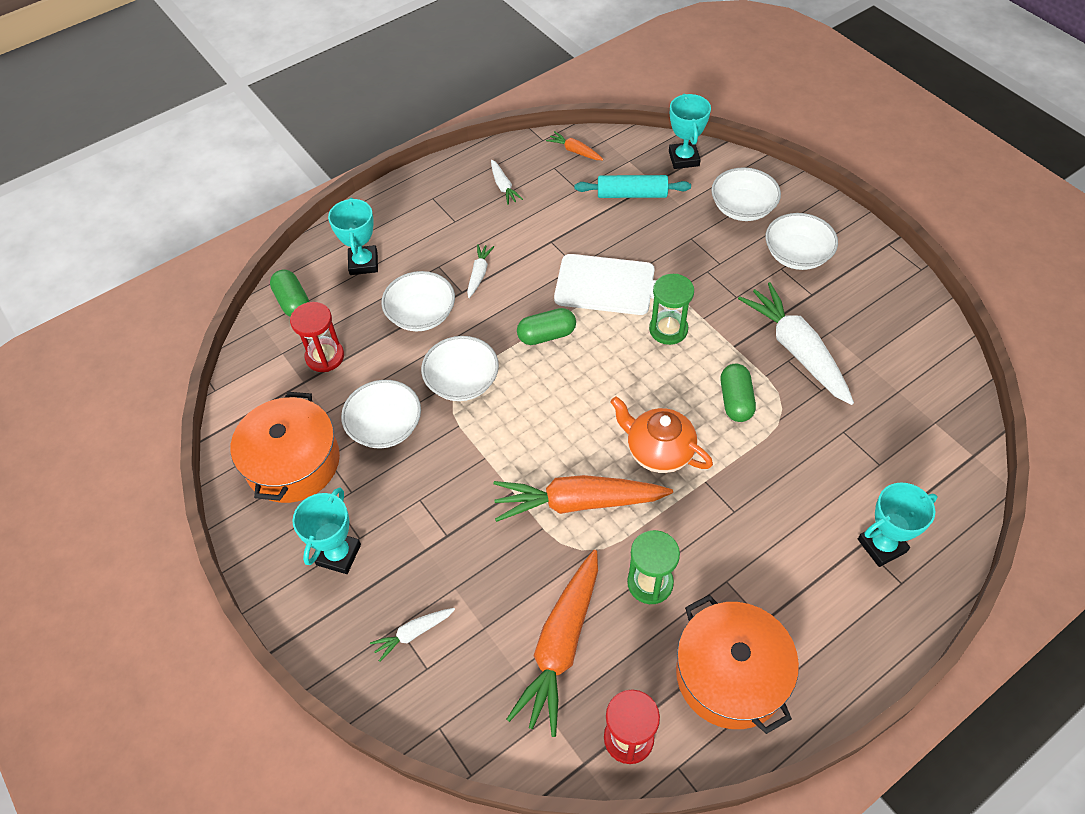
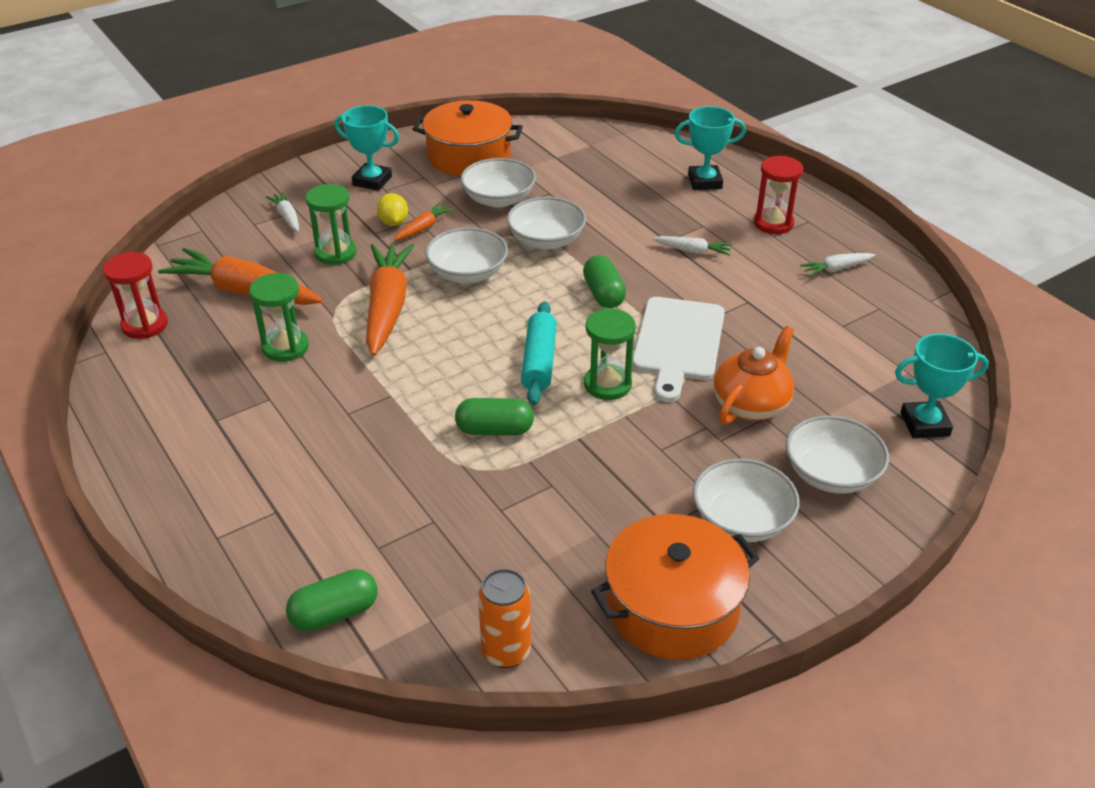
camera: 90 degrees right, 15 degrees down
(293, 302) = (652, 147): green capsule -> green capsule (335, 613)
(325, 357) = (584, 166): red hourglass -> red hourglass (773, 223)
(421, 314) = (635, 216): white bowl -> white bowl (467, 273)
(427, 519) = (393, 222): none -> yellow lemon
(486, 567) = (335, 253): none -> green hourglass
(575, 151) = (914, 326): orange carrot -> orange carrot (423, 228)
(632, 194) = (841, 370): turquoise rolling pin -> turquoise rolling pin (539, 362)
(658, 451) = (436, 364): orange teapot -> orange teapot (751, 404)
(730, 674) = (172, 391): orange pot -> orange pot (672, 607)
(796, 350) = (568, 495): white carrot -> none
(881, 545) = (268, 528): turquoise trophy -> none
(947, 376) = (506, 651): none -> orange can

